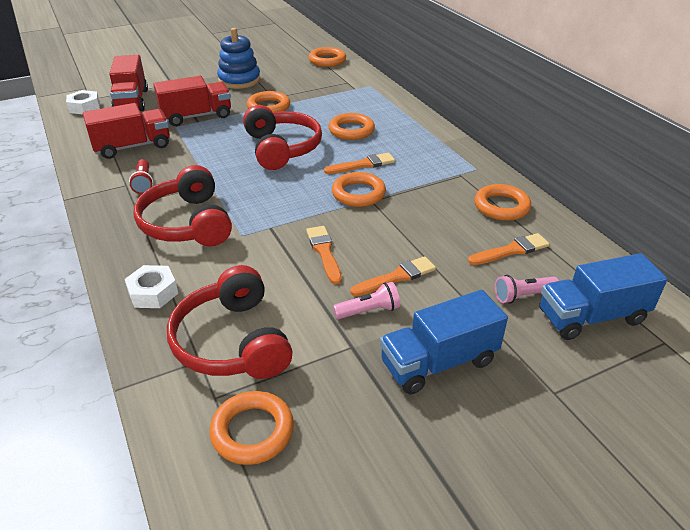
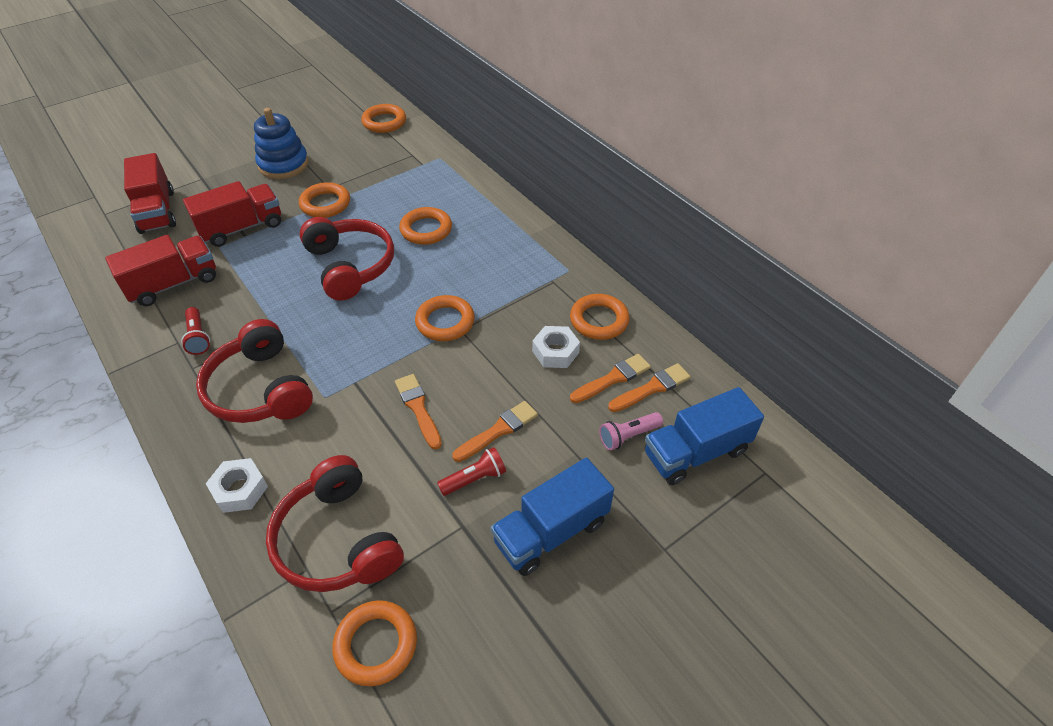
camera: 10 degrees left, 10 degrees up
(84, 107) = (100, 228): white nut -> white nut (555, 352)
(363, 165) = (445, 279): orange brush -> orange brush (652, 388)
(368, 311) = (474, 479): pink flashlight -> red flashlight

